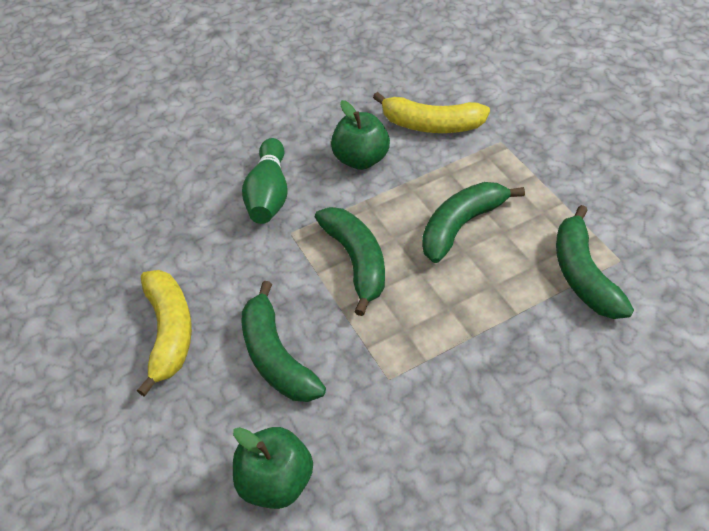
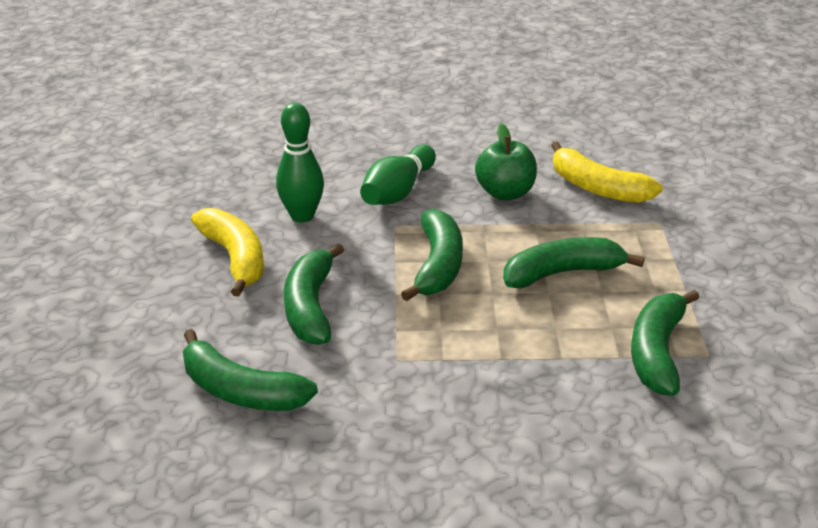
camera: 25 degrees right, 15 degrees down
(169, 332) = (235, 258): yellow banana -> yellow banana turned 45 degrees counterclockwise
(200, 257) = (302, 216): none -> green bowling pin
(276, 481) = (241, 390): green apple -> green banana

